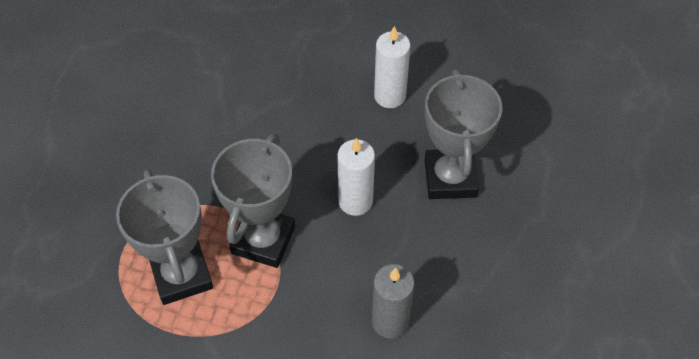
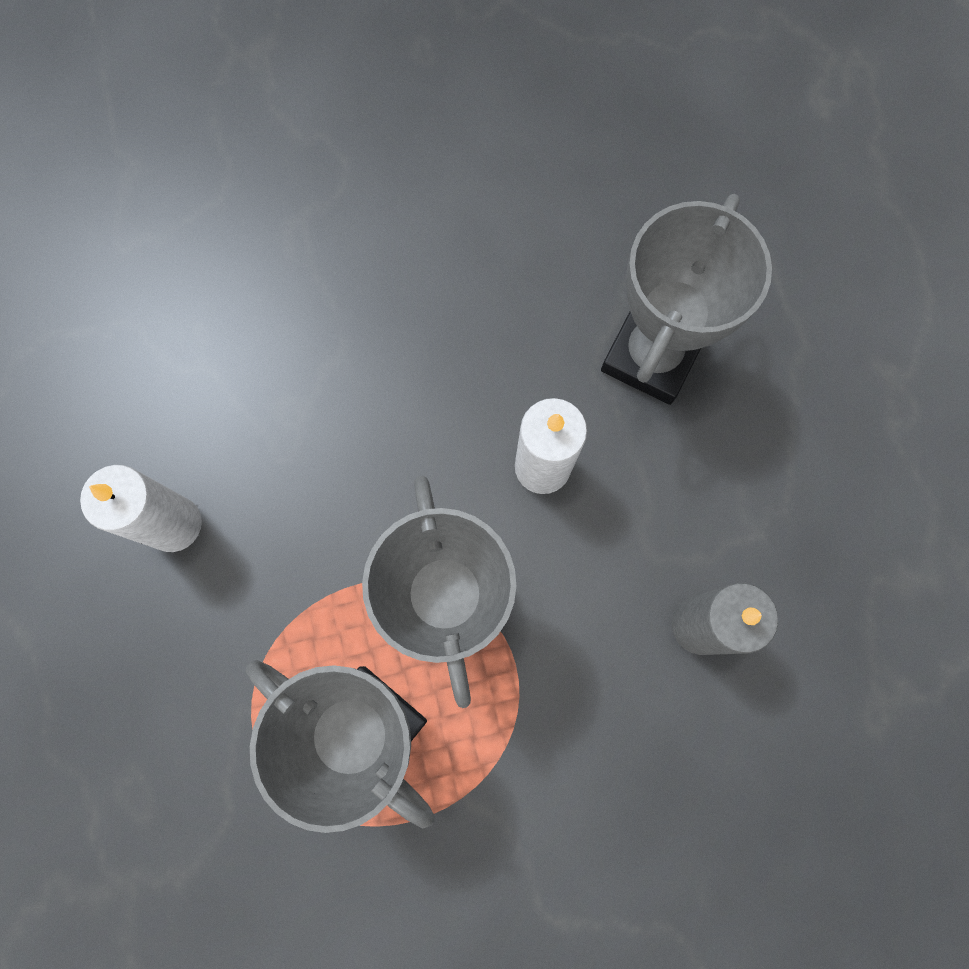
camera: 30 degrees left, 20 degrees up
(389, 96) = (487, 266): white candle -> white candle (174, 524)
(450, 178) = (651, 356): grey trophy -> grey trophy turned 60 degrees clockwise

